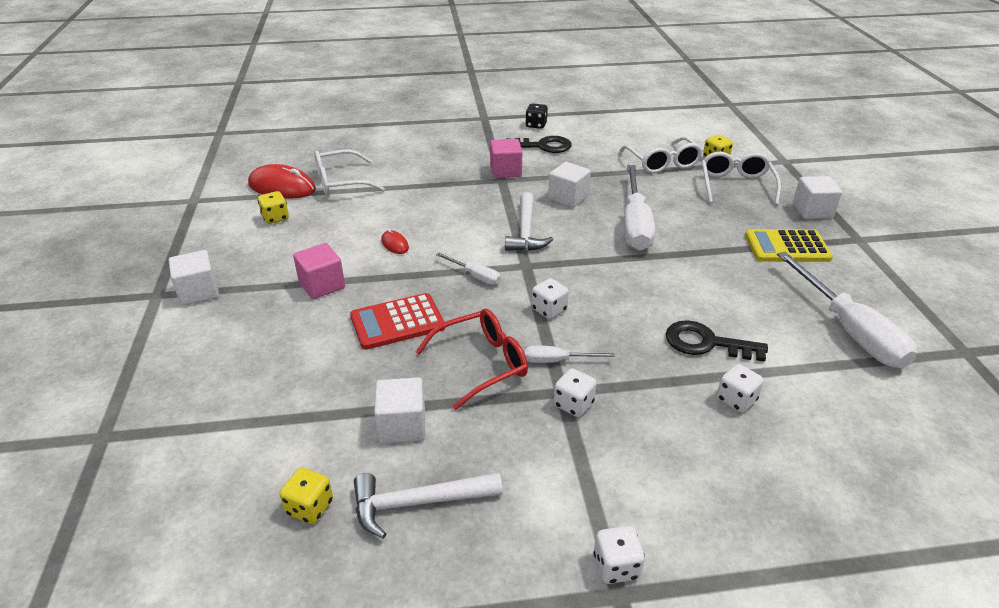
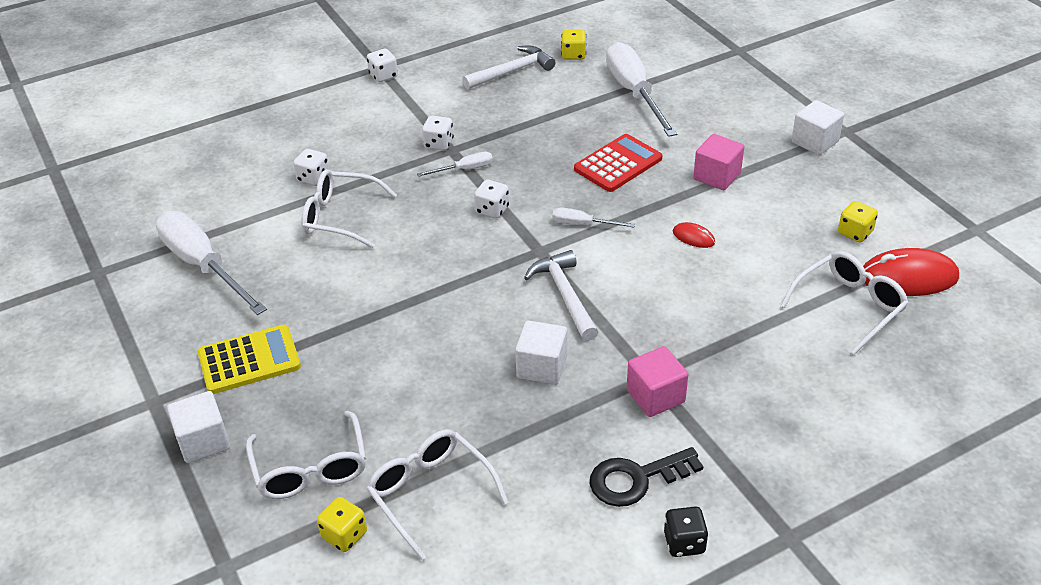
camera: 160 degrees right, 5 degrees up
(402, 425) = (553, 102): white cube -> none
(482, 363) = (523, 152): red glasses -> none
(635, 224) = (440, 345): white screwdriver -> white screwdriver (634, 93)
(706, 343) = (340, 217): black key -> white glasses

